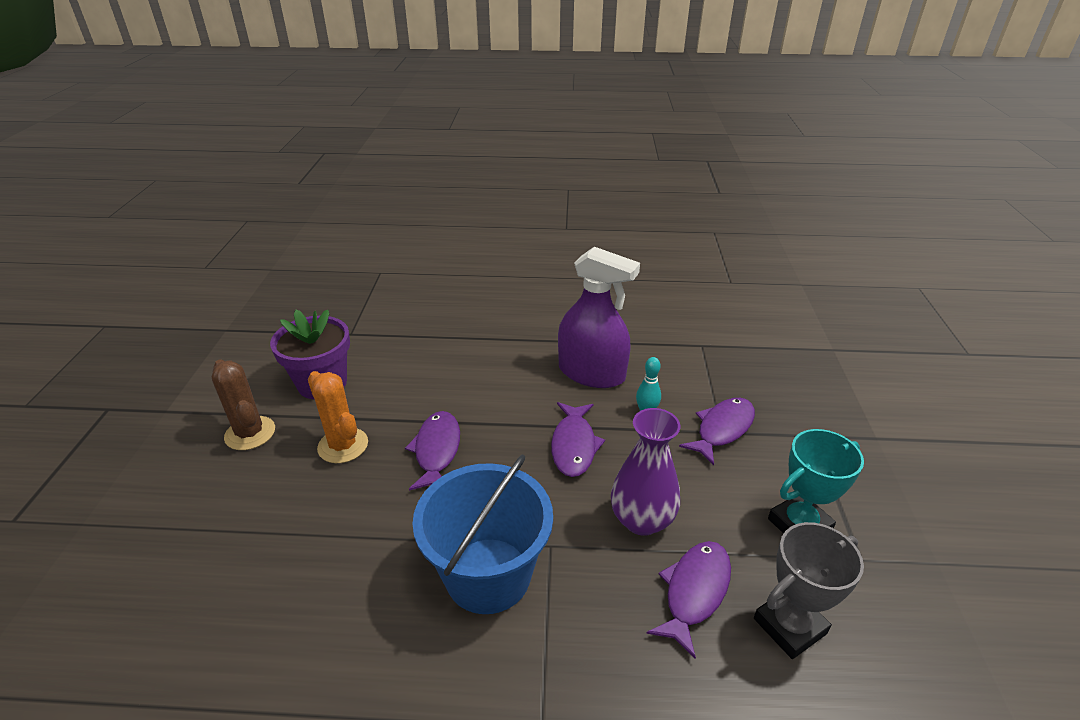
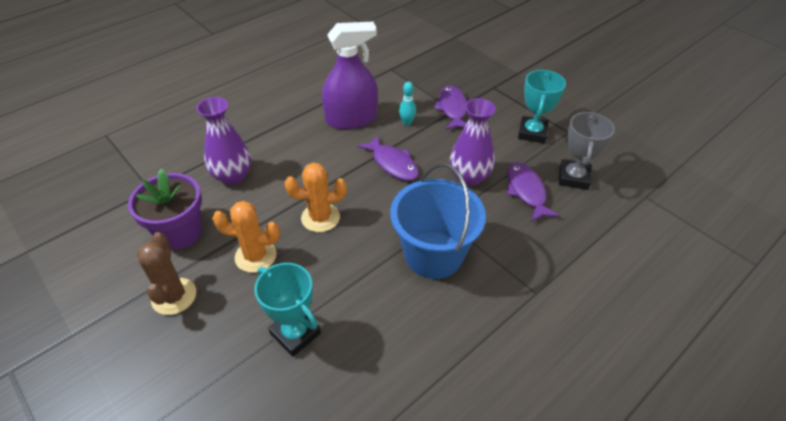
camera: 45 degrees left, 10 degrees up
(250, 433) = (174, 296): brown cactus -> brown cactus turned 75 degrees clockwise
(276, 542) = (295, 333): none -> turquoise trophy
(420, 362) = (233, 176): none -> purple vase
(437, 450) = (320, 217): purple fish -> orange cactus

